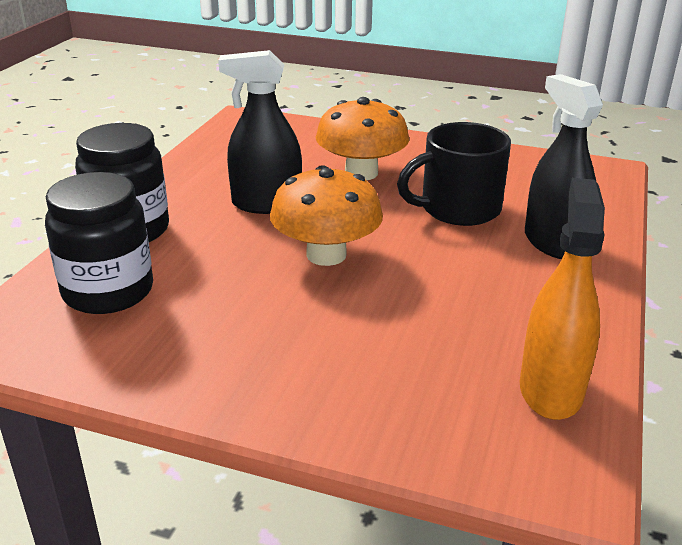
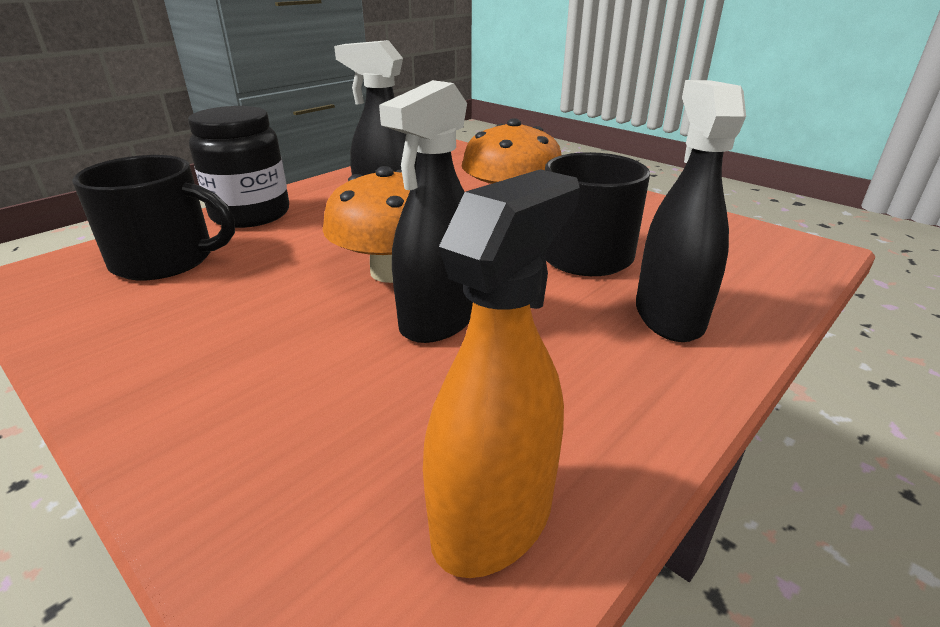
camera: 25 degrees right, 0 degrees up
(108, 291) = (166, 260): black jar -> black mug
(403, 284) = (439, 319): none -> black spray bottle

